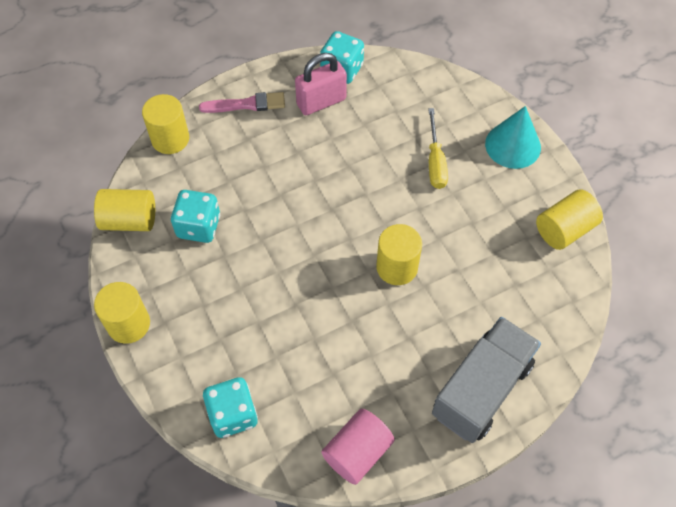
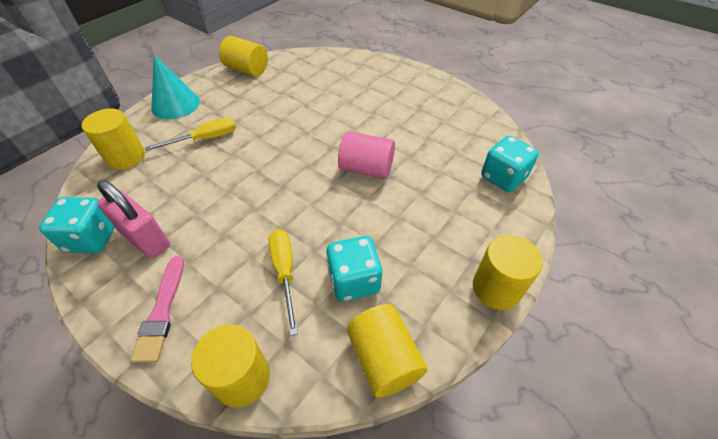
camera: 115 degrees left, 10 degrees down
(235, 183) = (285, 272): none -> yellow screwdriver
(246, 104) = (162, 312): pink brush -> pink brush turned 150 degrees counterclockwise
(357, 452) = (468, 111): pink cylinder -> pink cylinder (366, 169)
(397, 267) = (320, 132): yellow cylinder -> yellow cylinder (126, 157)
(481, 389) = (385, 76): grey truck -> none

